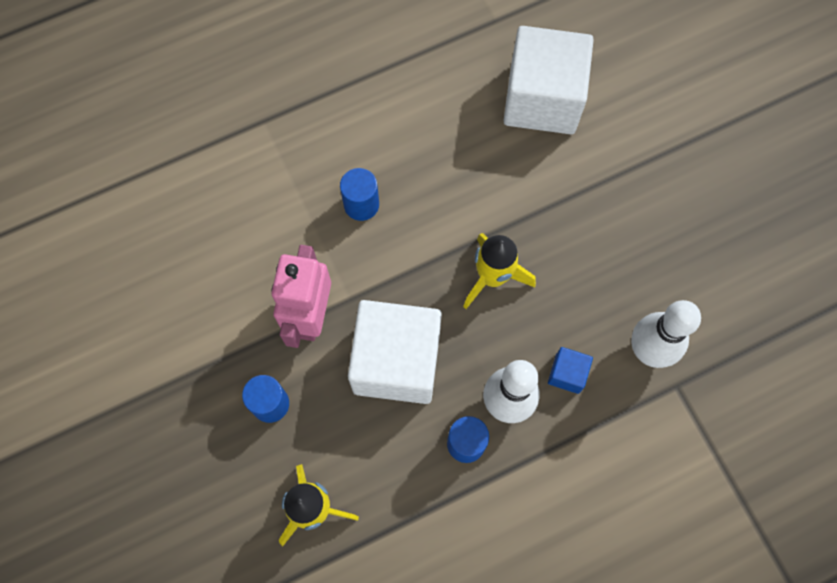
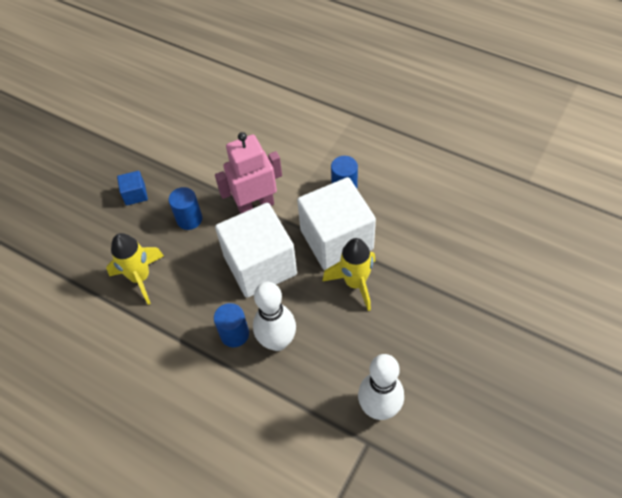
camera: 60 degrees right, 15 degrees down
(542, 99) = (500, 238): white cube -> white cube (336, 239)
(567, 374) = (324, 366): blue cube -> blue cube (135, 194)

